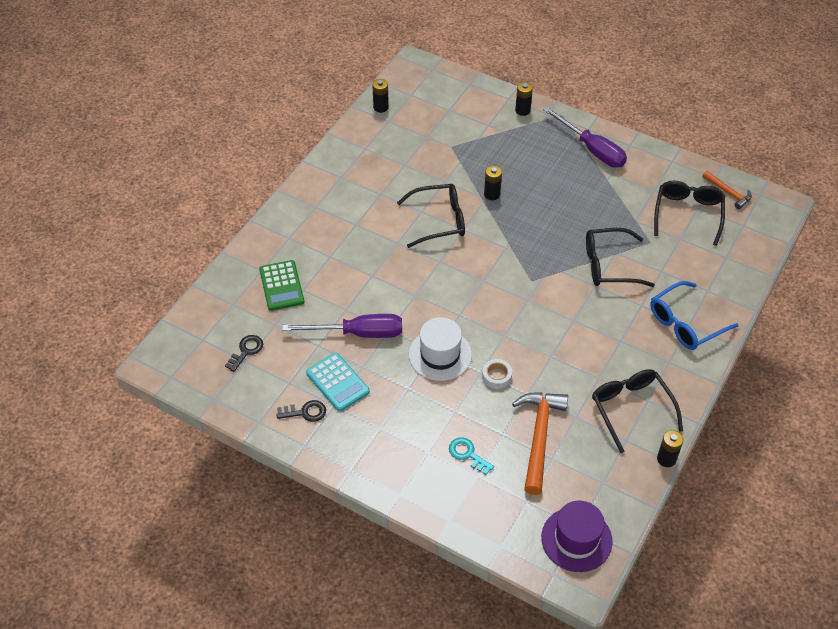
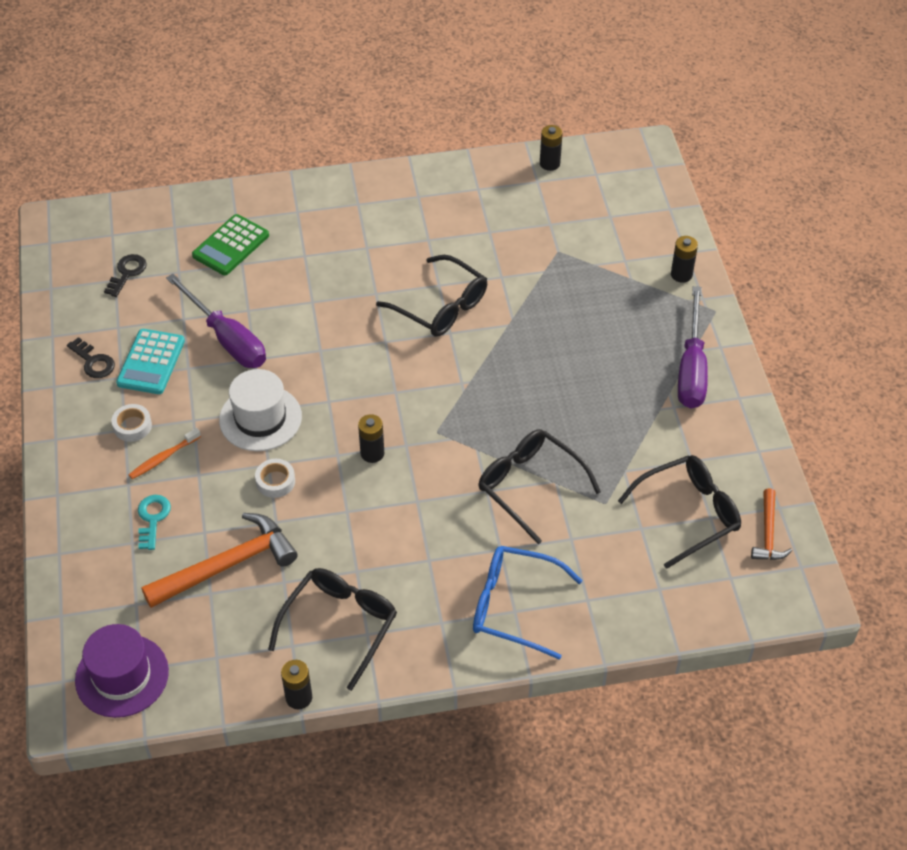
camera: 50 degrees right, 0 degrees up
(246, 351) = (127, 273): black key -> black key turned 60 degrees counterclockwise
(381, 422) = (132, 426): none -> white tape
(424, 421) = (163, 457): none -> orange toothbrush
(492, 194) = (525, 325): black battery -> black battery (372, 453)

